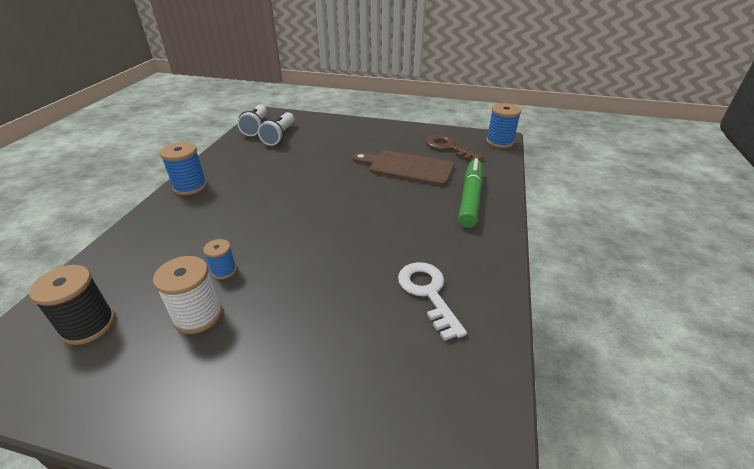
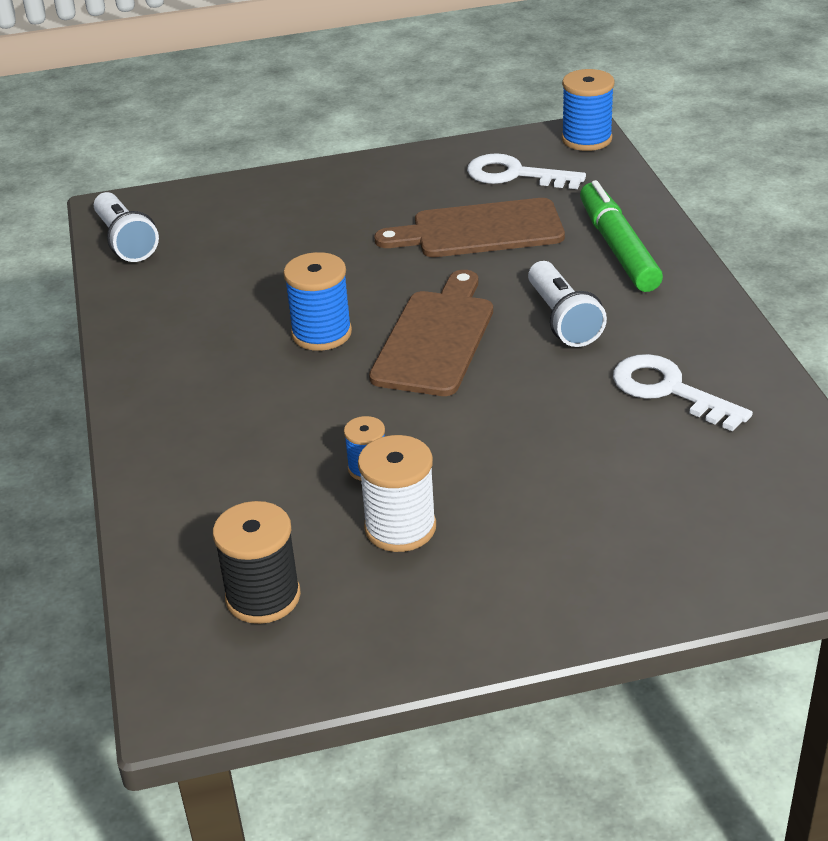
camera: 25 degrees left, 0 degrees up
(190, 186) = (146, 381): blue spool -> blue spool (321, 333)
(279, 136) = (194, 244): white flashlight -> white flashlight (562, 319)
(332, 213) = (435, 338): none -> brown cutting board
(448, 148) = (514, 175): brown key -> white key

